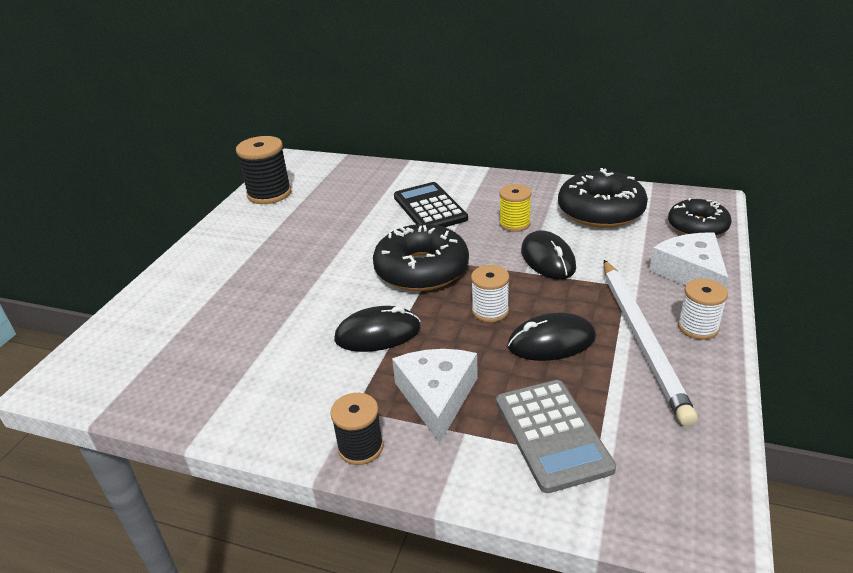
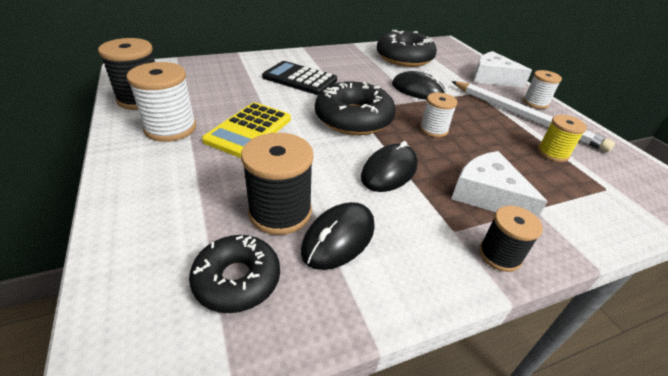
camera: 45 degrees left, 5 degrees up
(247, 329) = (280, 212): none -> black spool
(259, 228) = (171, 128): none -> white spool
(313, 249) = (249, 130): none -> yellow calculator
(514, 224) = (369, 76): yellow spool -> yellow spool (552, 153)
(551, 342) = (490, 135): black mouse -> black mouse (338, 238)
(552, 434) = (571, 186): grey calculator -> none
(697, 226) = (460, 55): black donut -> black donut (237, 280)

